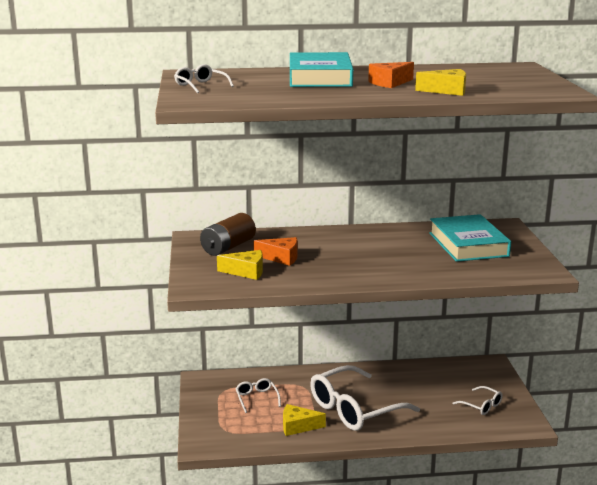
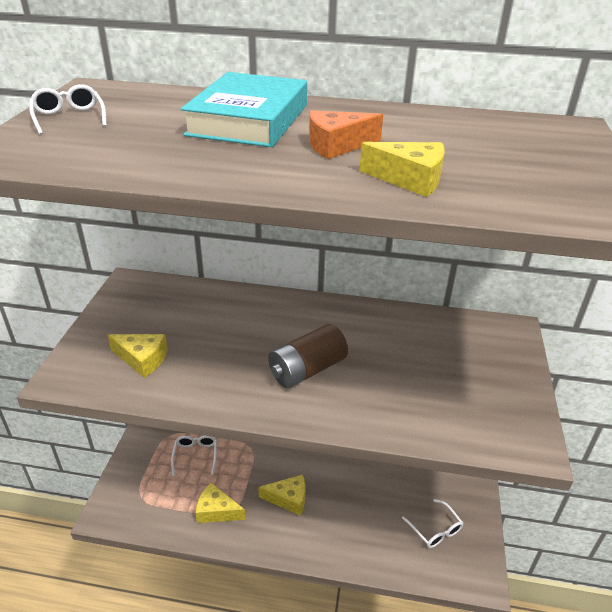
camera: 15 degrees right, 15 degrees up
(228, 247) = (153, 308): brown battery -> brown battery (307, 370)
(281, 258) = (200, 340): orange cheese -> none
(354, 409) = (288, 499): white glasses -> yellow cheese
(468, 244) = (446, 360): turquoise book -> none

